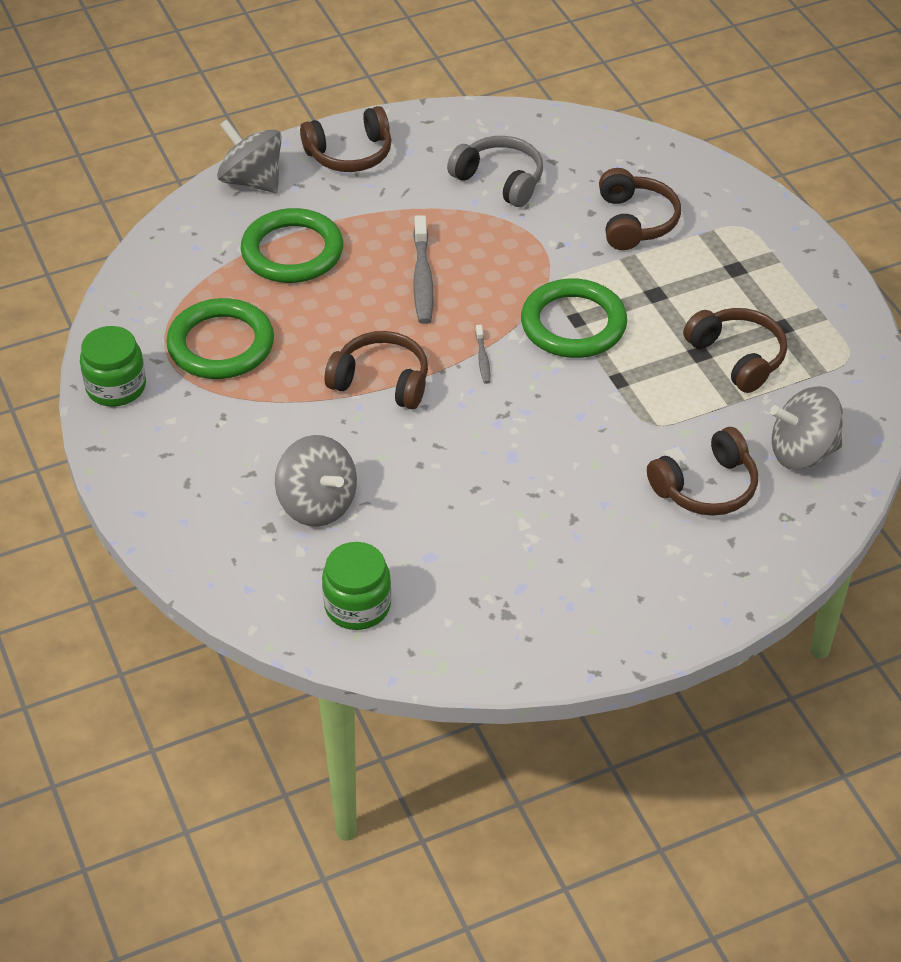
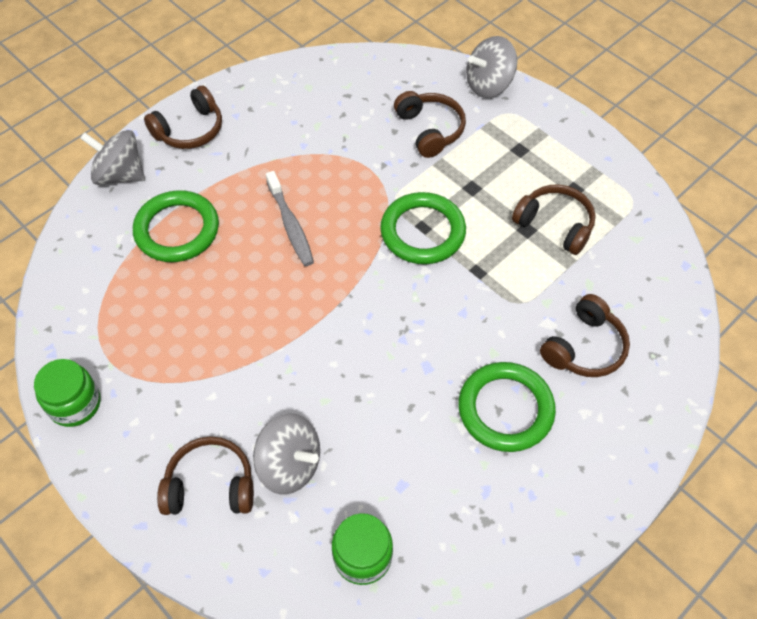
camera: 20 degrees left, 10 degrees up
(221, 344) = (150, 334): green ring -> green ring (505, 409)
(381, 381) = (295, 329): brown headphones -> brown headphones (210, 485)
(482, 359) = (367, 284): grey toothbrush -> none
(500, 180) = (315, 122): grey headphones -> none
(802, 452) = (639, 293): grey spinning top -> grey spinning top (489, 85)

